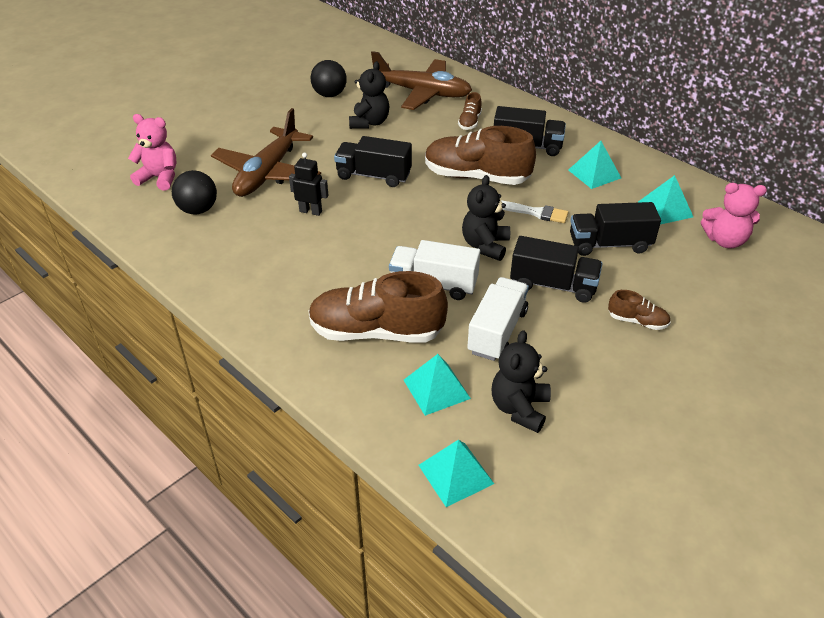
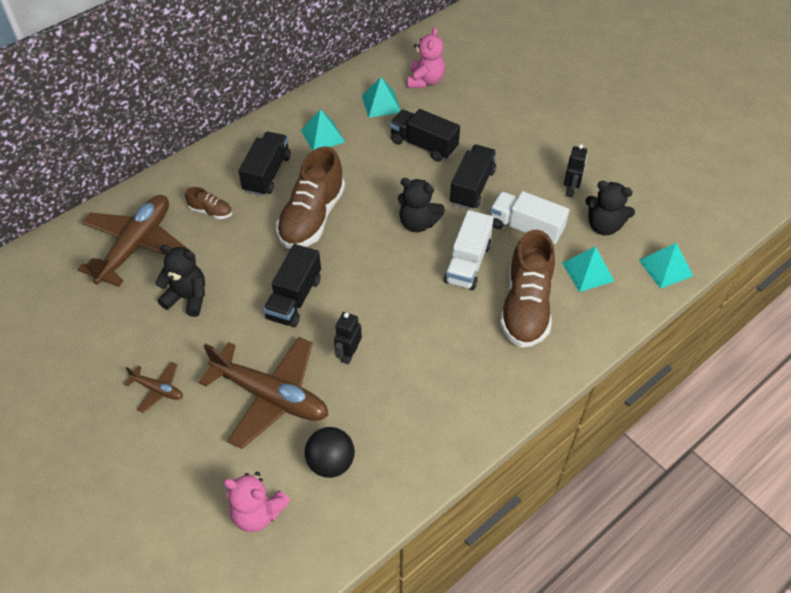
camera: 85 degrees left, 10 degrees up
(160, 178) = (258, 513): pink teddy bear -> pink teddy bear turned 90 degrees counterclockwise
(278, 121) = (158, 389): none -> brown plane
(329, 95) = (110, 335): black ball -> none
(535, 212) = (375, 183): white brush -> none
(576, 375) = (570, 190): none -> black robot
(609, 244) = (423, 145): black truck -> black truck turned 120 degrees clockwise
(637, 321) = (514, 147): brown shoe -> none

